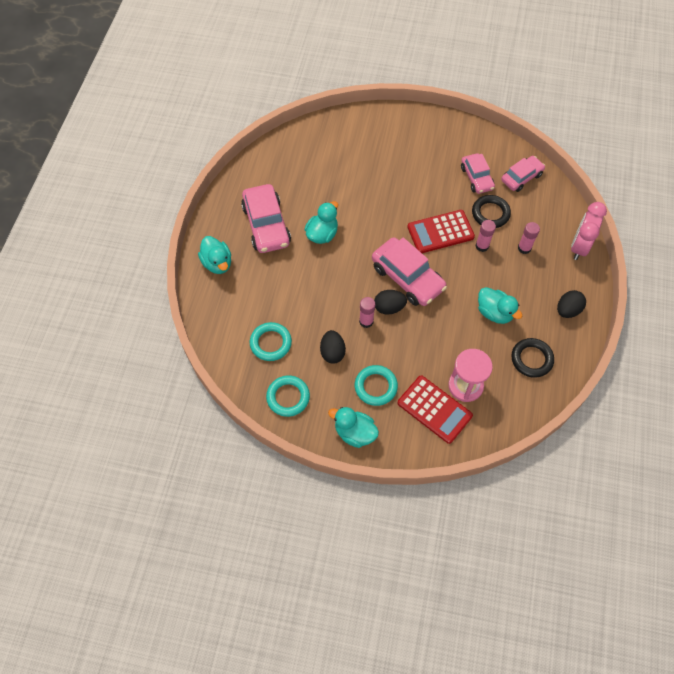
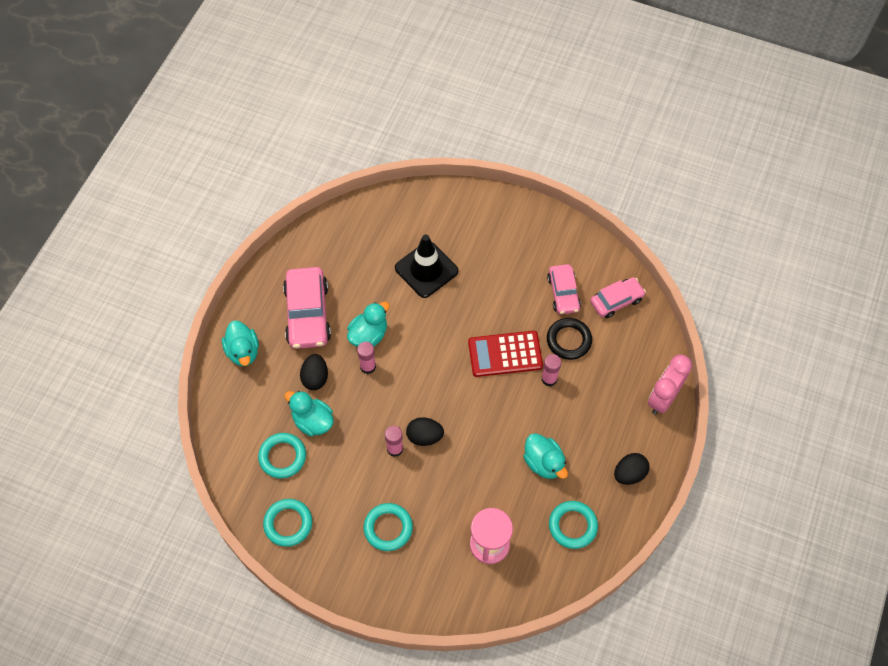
camera: 10 degrees right, 0 degrees up
(332, 352) = (349, 479): black egg -> black egg (315, 378)
(354, 433) = (352, 578): turquoise duck -> turquoise duck (313, 421)
(358, 176) = (426, 269): none -> black traffic cone
(407, 277) = (454, 404): pink car -> none
(434, 409) = (448, 566): red calculator -> none
(524, 248) = (598, 389): pink glue stick -> pink glue stick (368, 366)
(531, 359) = (572, 526): black ring -> turquoise ring

